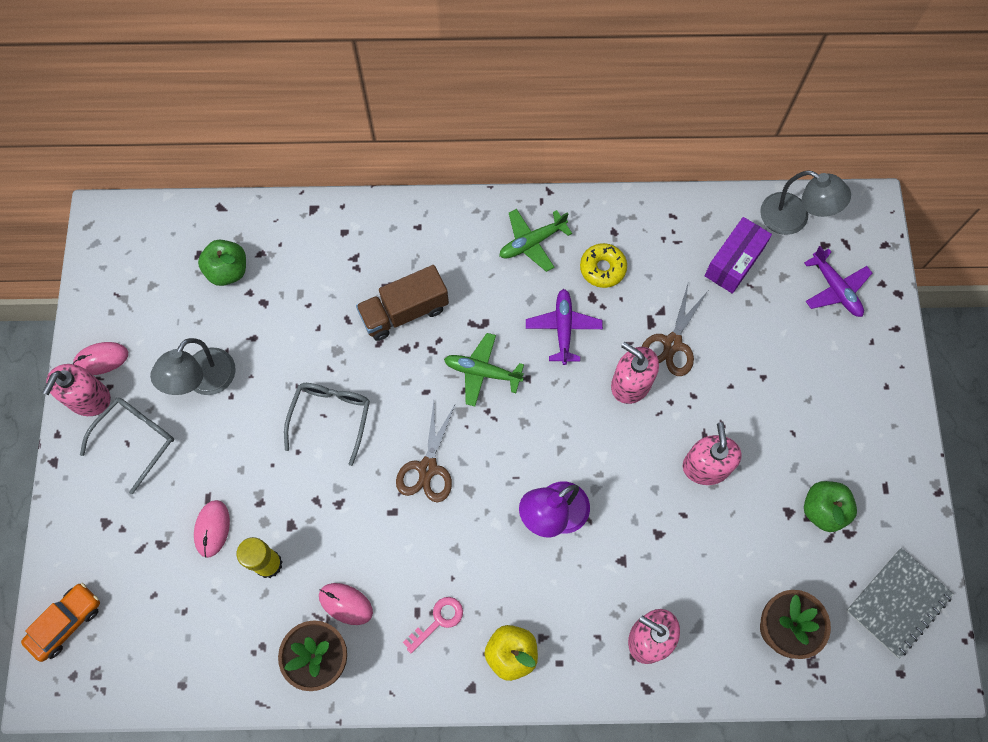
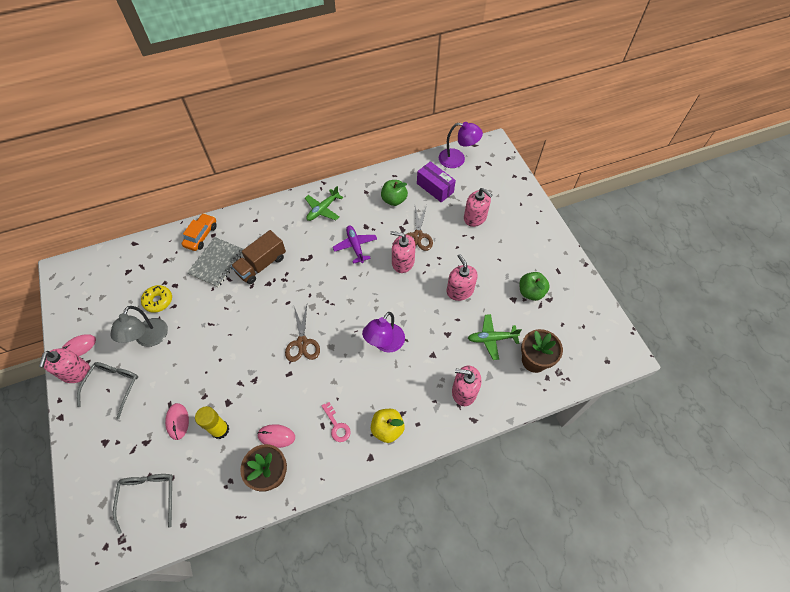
camera: 20 degrees left, 10 degrees down
(66, 623) = (92, 514): orange car -> orange car (201, 235)
(228, 271) = (148, 275): green apple -> green apple (394, 200)
(331, 417) = (234, 334): grey glasses -> grey glasses (148, 496)
(438, 620) = (337, 426): pink key -> pink key turned 120 degrees clockwise
(482, 372) = (317, 282): green plane -> green plane (491, 338)
(602, 268) = (366, 211): yellow donut -> yellow donut (158, 301)
(734, 262) = (435, 188): purple box -> purple box turned 60 degrees counterclockwise
(782, 342) = (475, 217): none -> pink soap dispenser
(793, 219) = (457, 159): grey lamp -> purple lamp
(835, 289) = (492, 185): purple plane -> none
(898, 602) = (589, 325): grey notebook -> grey notebook (217, 263)

